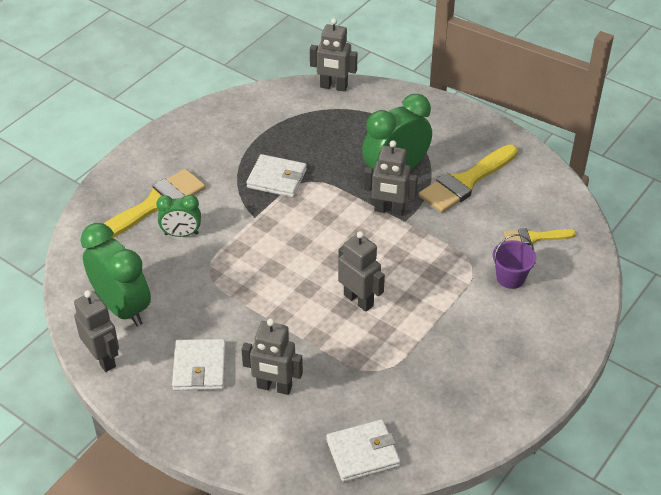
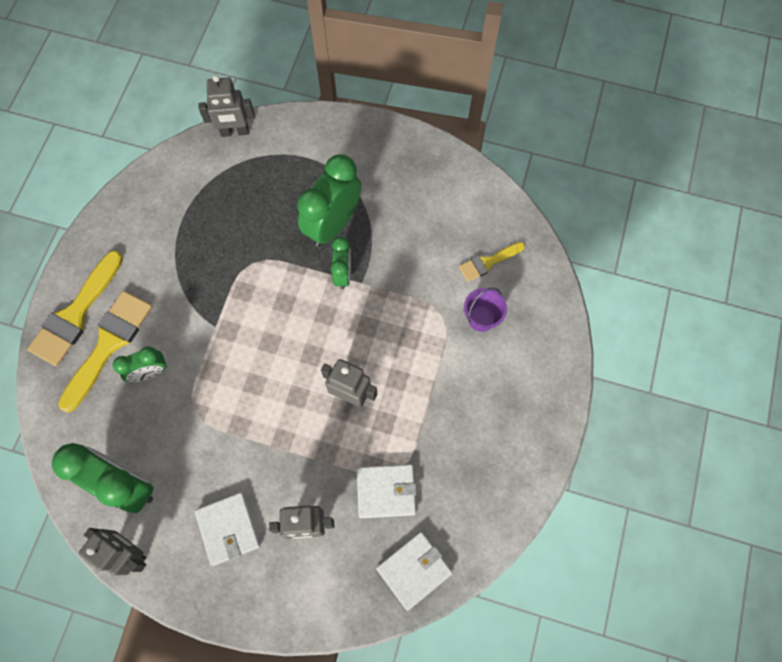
camera: 20 degrees left, 25 degrees up
(277, 178) = (220, 270): white wallet -> white wallet (386, 491)
(389, 210) = (343, 274): grey robot -> green clock
(466, 181) = (403, 214): yellow brush -> yellow brush (76, 314)

